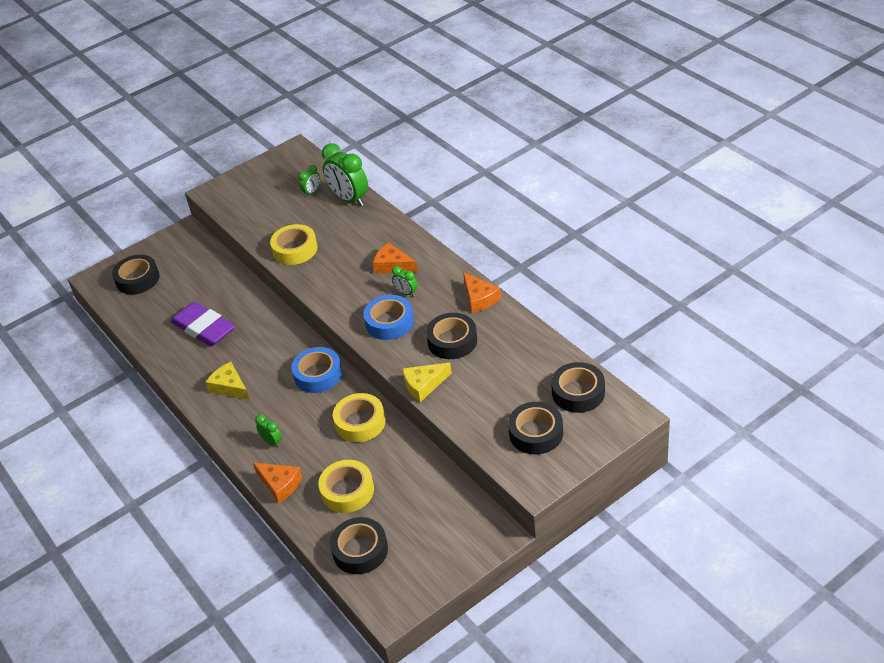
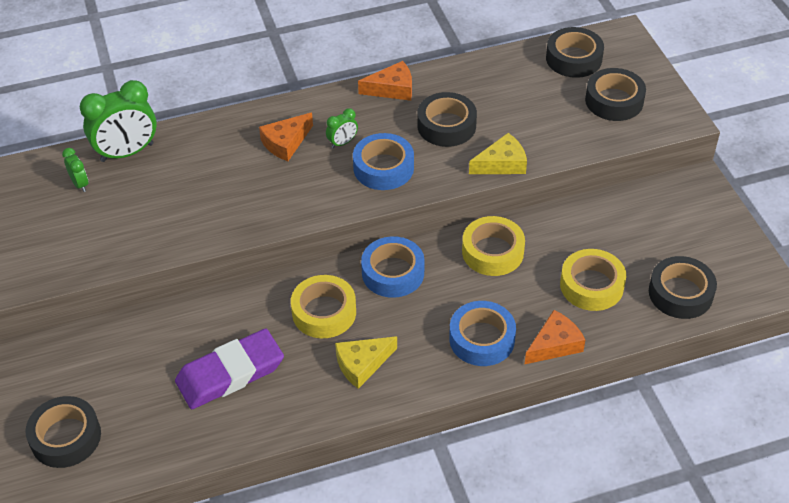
camera: 75 degrees left, 5 degrees up
(272, 442) = (482, 339): green clock -> blue tape
(295, 249) = (186, 224): yellow tape -> yellow tape (324, 312)
(424, 385) = (502, 164): yellow cheese -> yellow cheese turned 105 degrees counterclockwise

